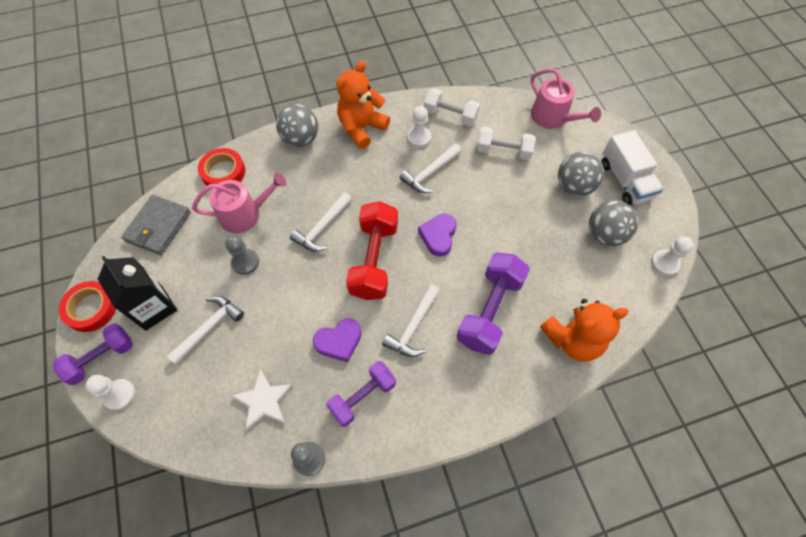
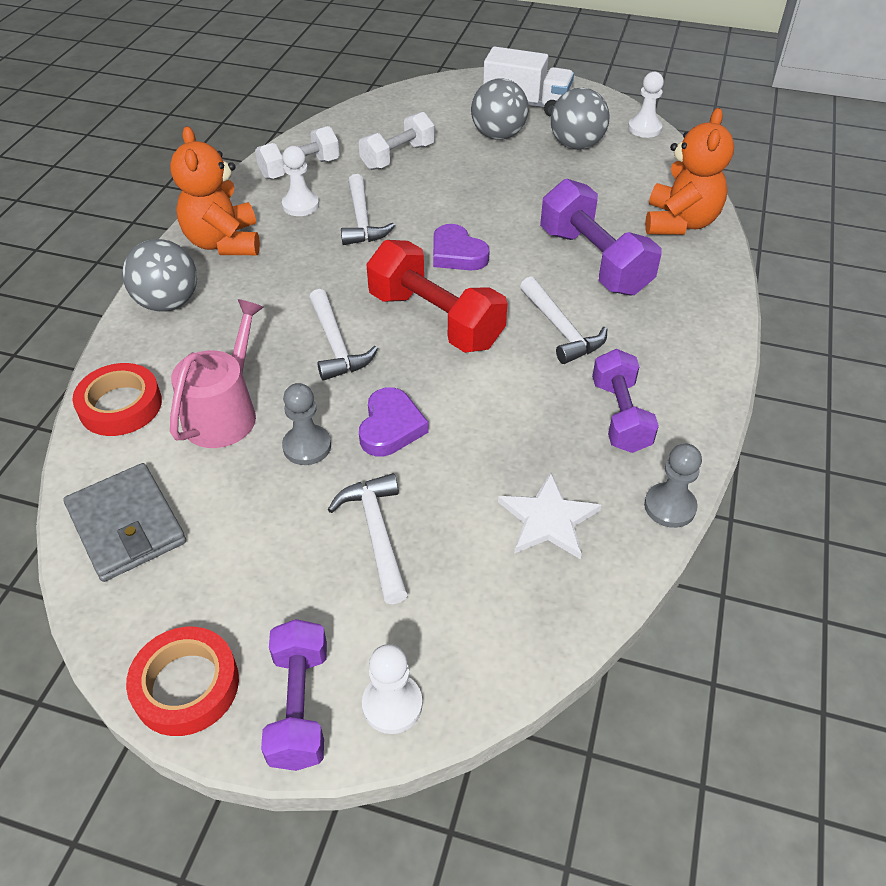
camera: 55 degrees left, 15 degrees down
(153, 307) = (273, 592): black carton -> none
(339, 341) = (523, 403): purple heart -> purple heart (391, 427)
(553, 118) = (395, 106): pink watering can -> none

